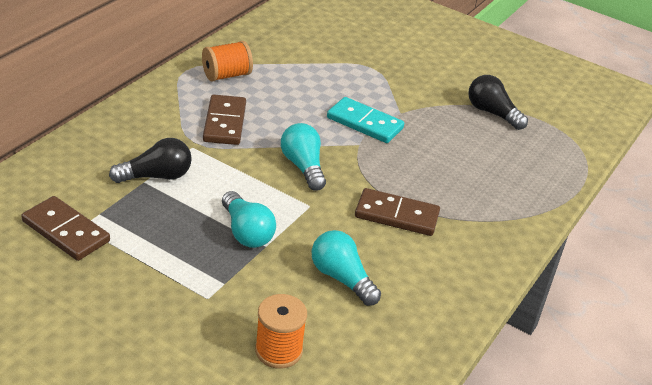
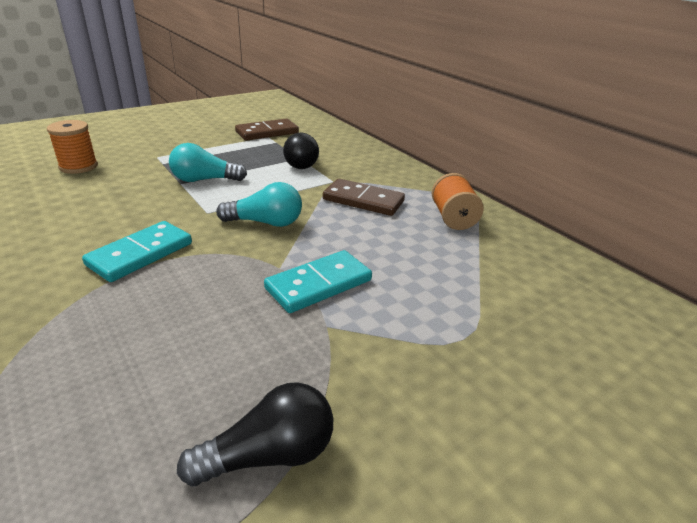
camera: 115 degrees right, 5 degrees down
(341, 278) = (104, 203): turquoise light bulb -> none
(397, 215) = (140, 254): brown domino -> turquoise domino

